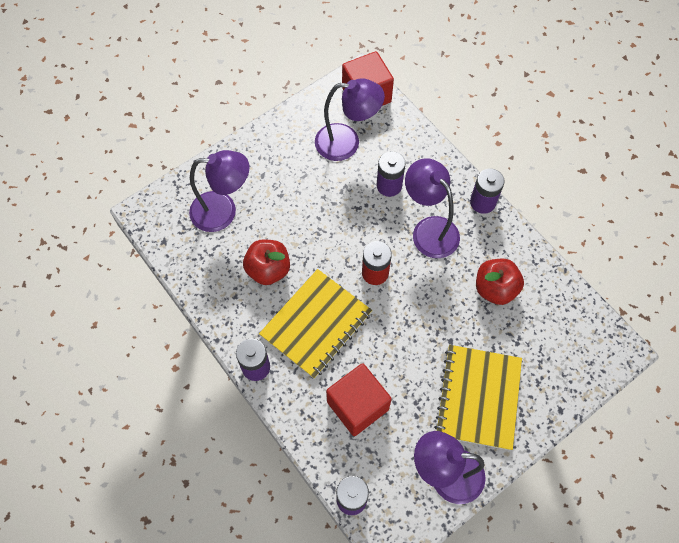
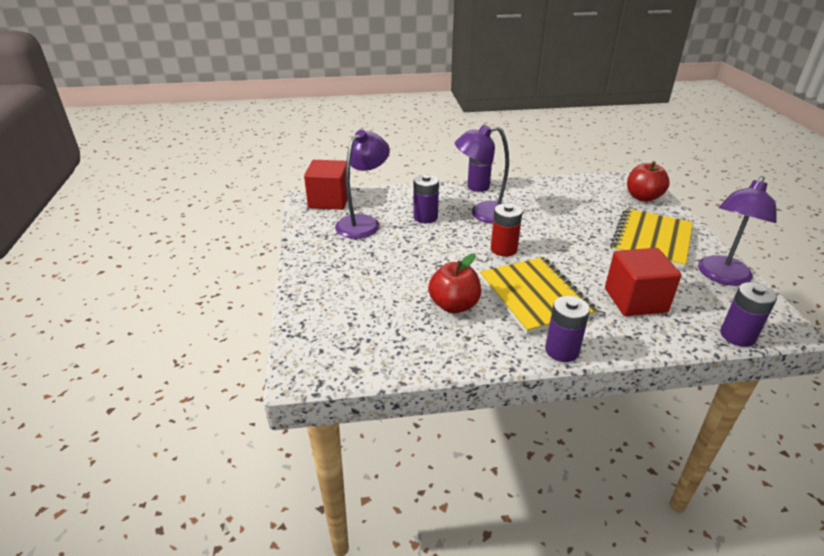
camera: 60 degrees left, 30 degrees down
(223, 211) = (361, 312): purple lamp -> none
(478, 397) = (651, 240): yellow notebook -> yellow notebook turned 75 degrees clockwise
(495, 289) = (557, 204): red apple -> red apple (643, 197)

